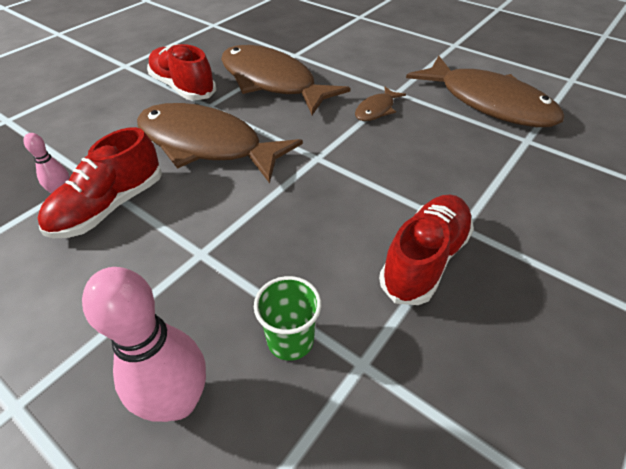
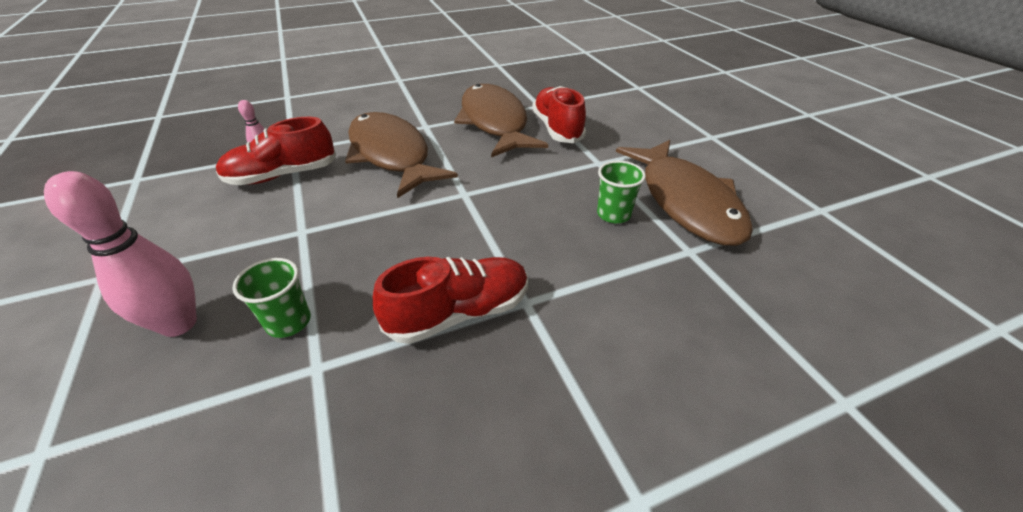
camera: 30 degrees right, 5 degrees down
(183, 88) = (422, 107): red shoe -> red shoe (557, 128)
(376, 110) = (561, 172): brown fish -> none
(451, 131) = (613, 214): none -> green cup

